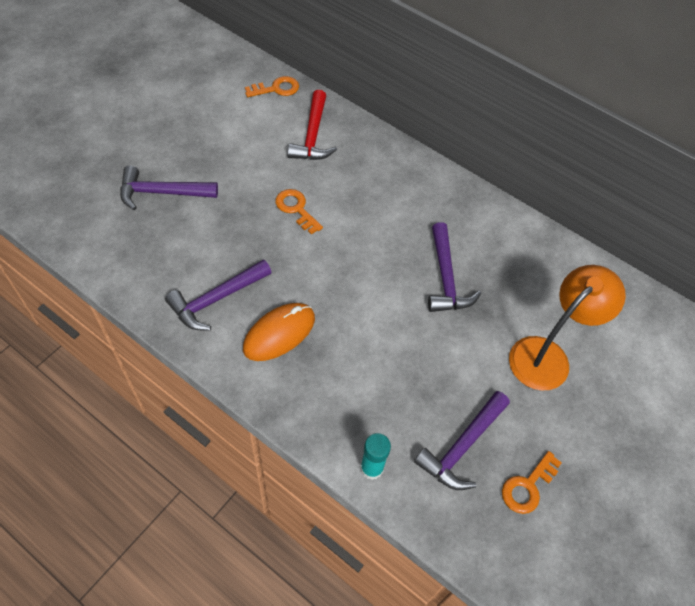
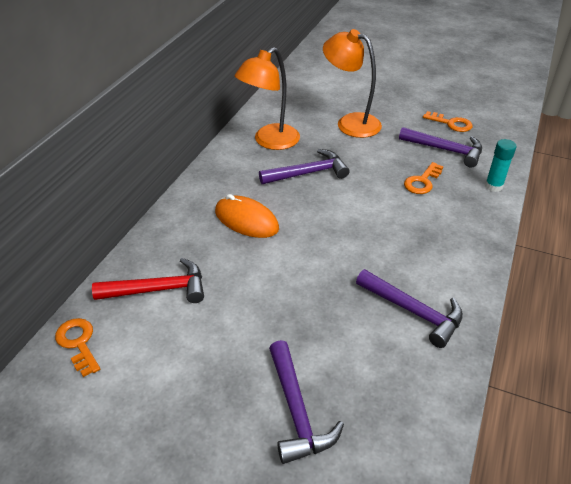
camera: 100 degrees left, 15 degrees down
(279, 333) = (421, 258): orange mouse -> orange mouse (246, 220)
(296, 209) = (272, 279): orange key -> orange key (422, 181)
(516, 258) = (270, 141): none -> orange lamp

